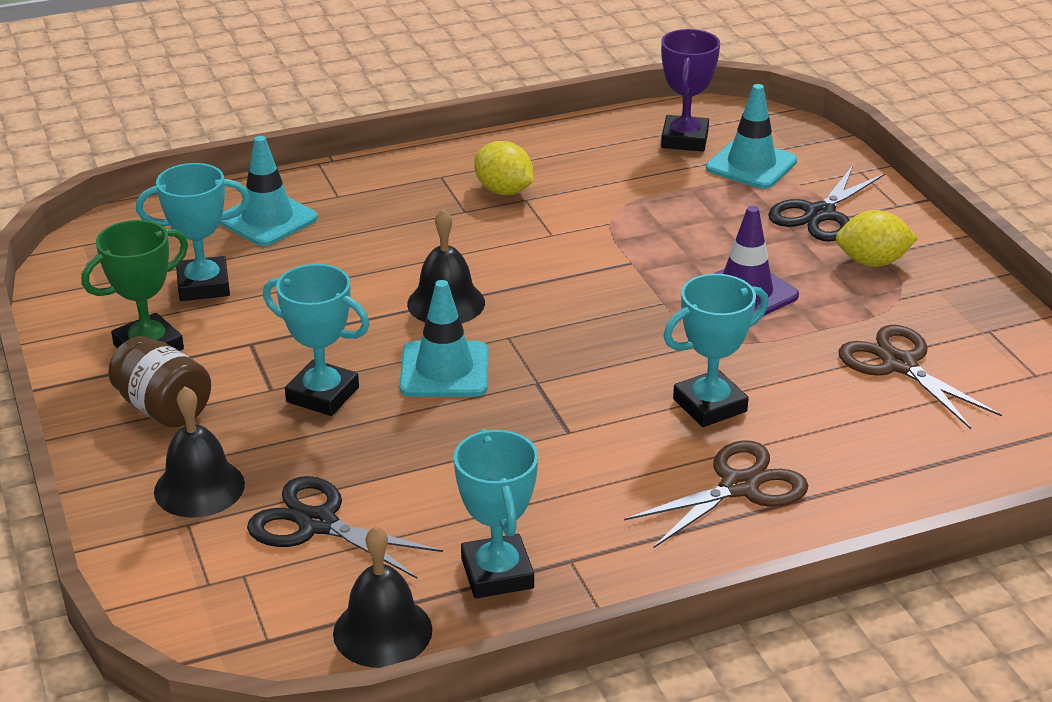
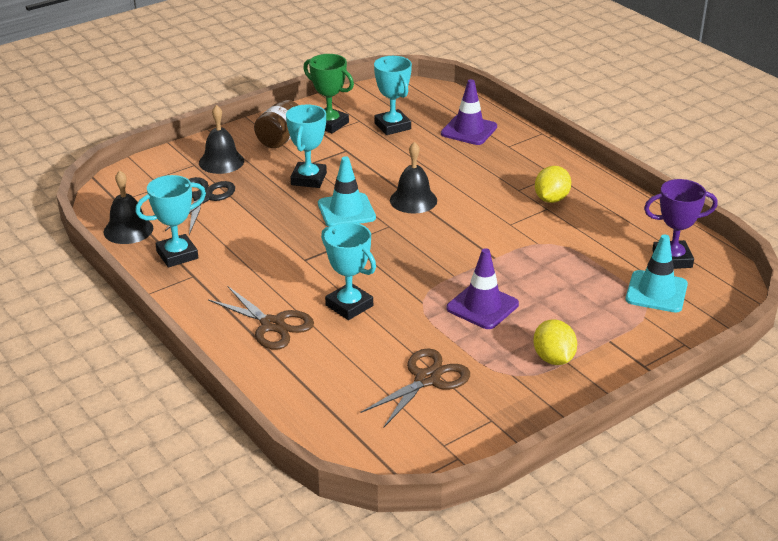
camera: 75 degrees right, 0 degrees up
(268, 219) = (469, 130): turquoise traffic cone -> purple traffic cone
(820, 214) = (606, 329): black scissors -> none

